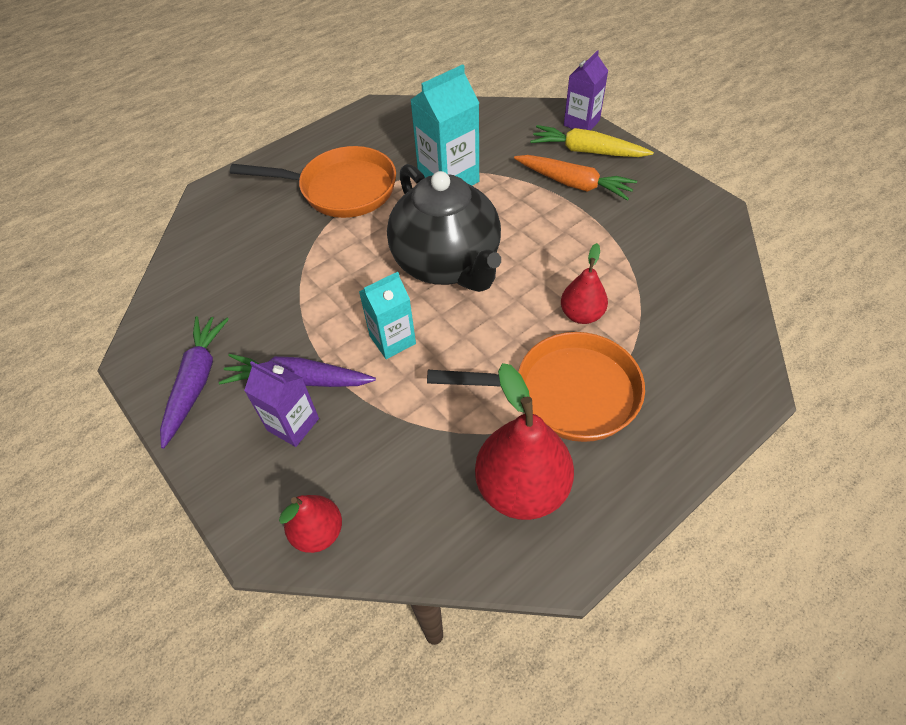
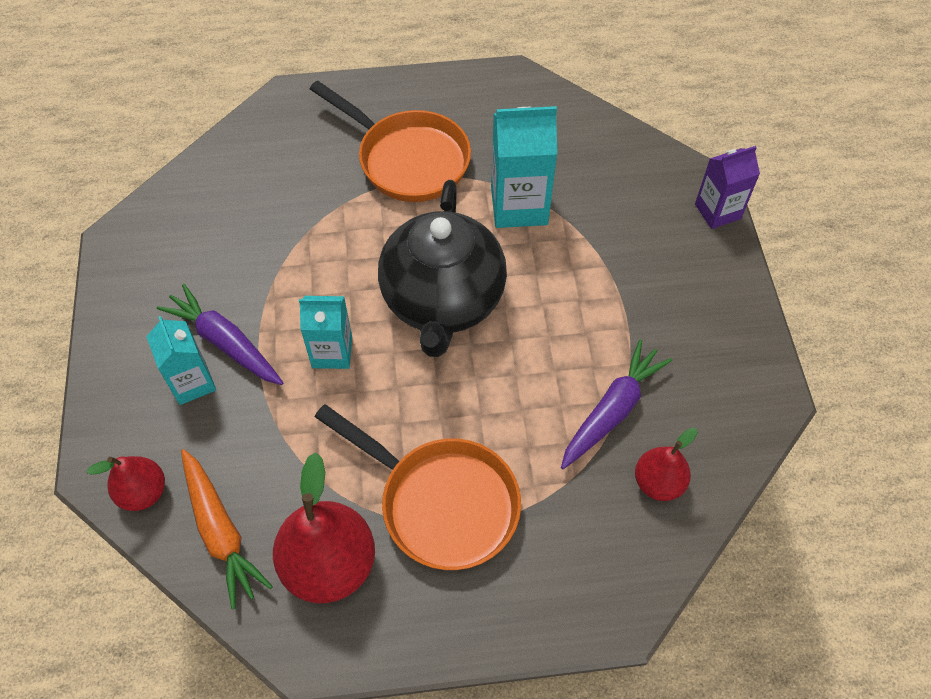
camera: 30 degrees right, 5 degrees up
(196, 381) = (146, 293): purple carrot -> purple carrot (612, 410)
(293, 424) = (192, 382): purple carton -> turquoise carton
(574, 184) = (643, 282): orange carrot -> orange carrot (221, 532)
(581, 314) = (524, 433): red pear -> red pear (658, 483)
(587, 151) = (692, 250): yellow carrot -> none

